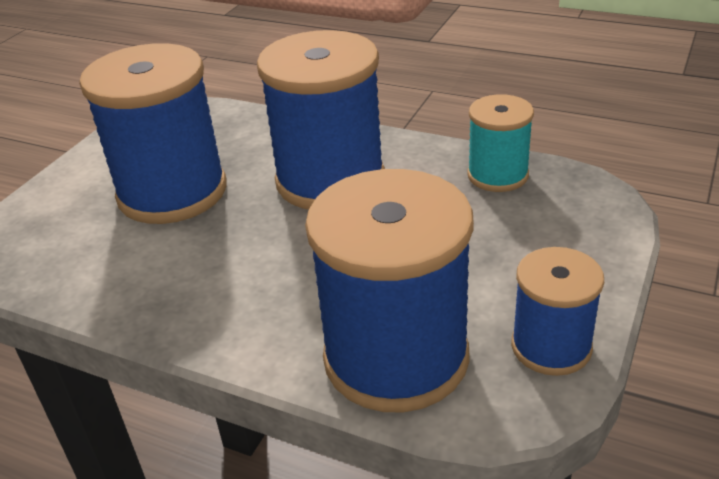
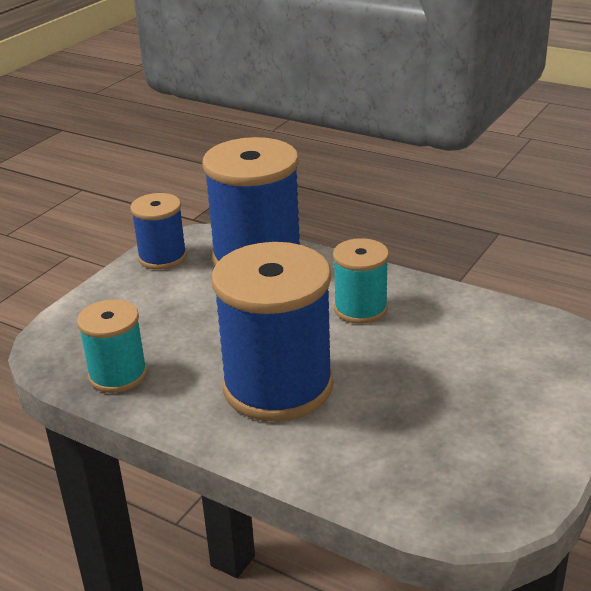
camera: 175 degrees left, 5 degrees down
(172, 192) = (439, 389): blue spool -> none
(240, 276) = (360, 309): none -> turquoise spool

